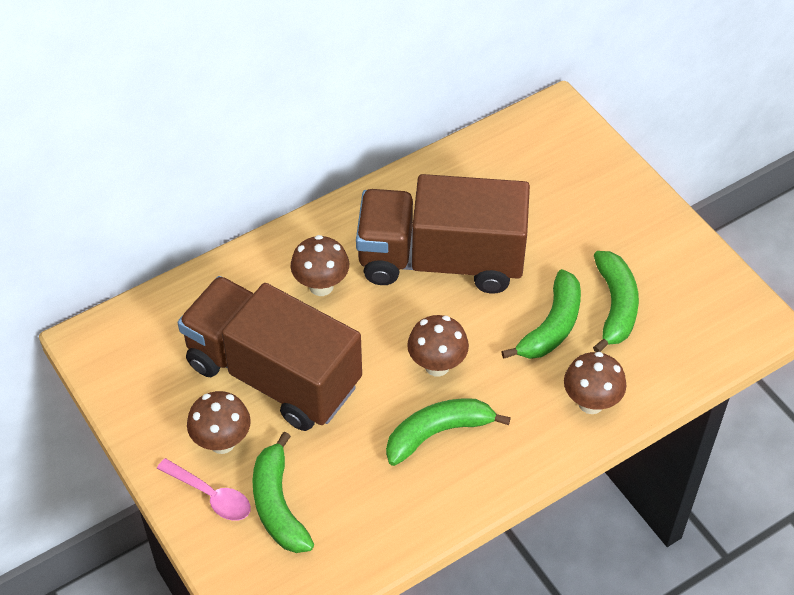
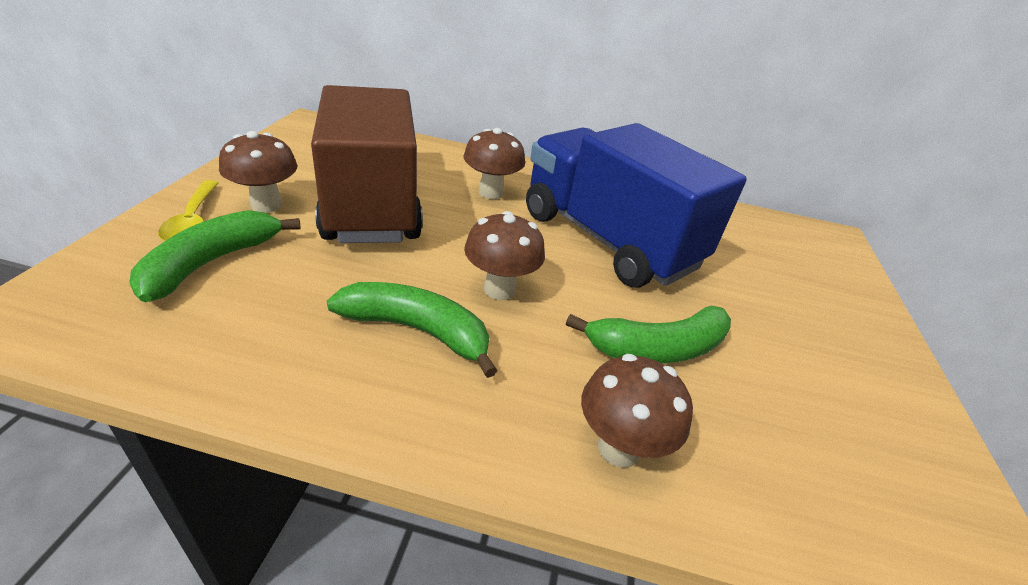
camera: 40 degrees right, 15 degrees down
(211, 495) = (193, 221): pink spoon -> yellow spoon
(441, 260) = (607, 240): brown truck -> blue truck
(615, 306) = (757, 388): green banana -> none

